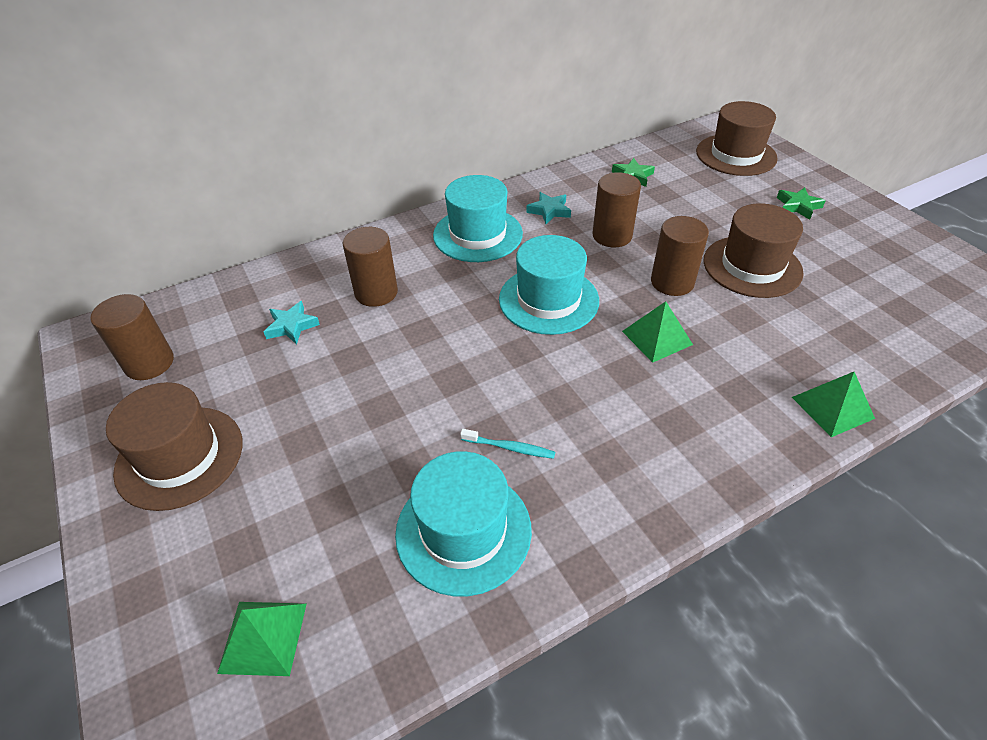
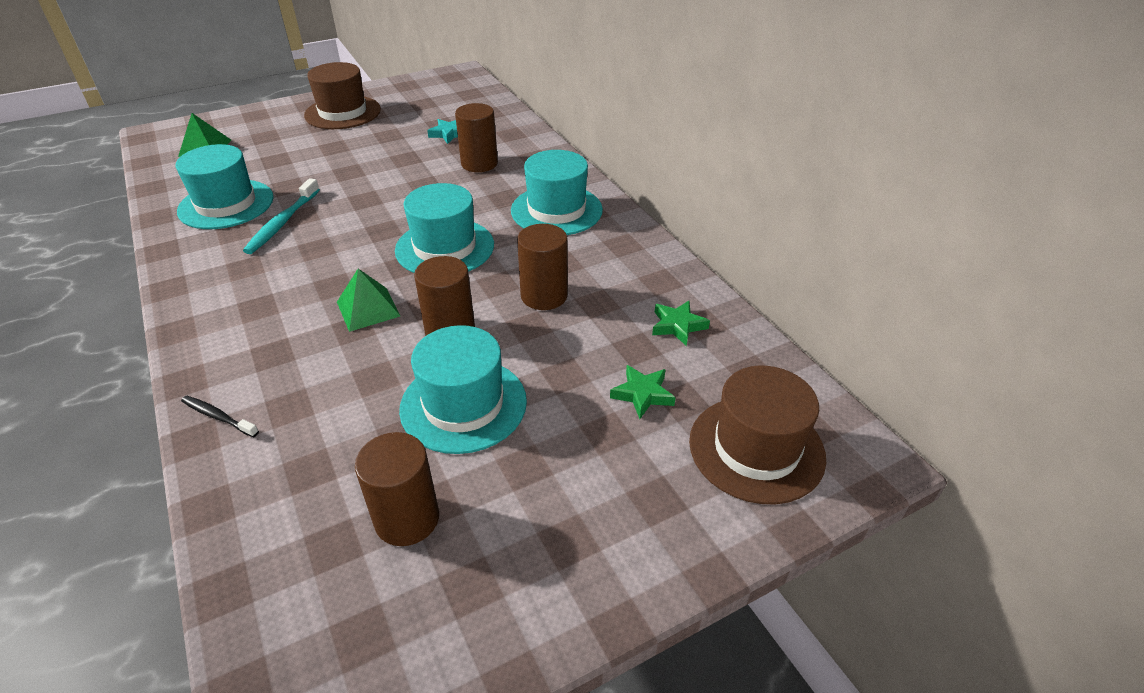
camera: 90 degrees right, 5 degrees down
(149, 363) = (429, 94): brown cylinder -> brown cylinder (407, 519)
(509, 447) = (282, 223): turquoise toothbrush -> turquoise toothbrush, size x1.65
(549, 211) = (597, 255): turquoise star -> none
(752, 266) = (463, 404): brown hat -> turquoise hat
(798, 206) = (601, 493): green star -> green star (643, 394)
(832, 407) = (218, 417): green pyramid -> black toothbrush

